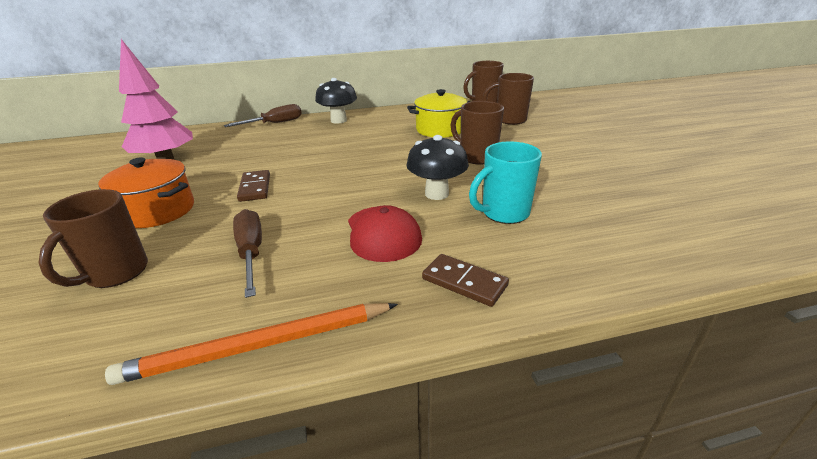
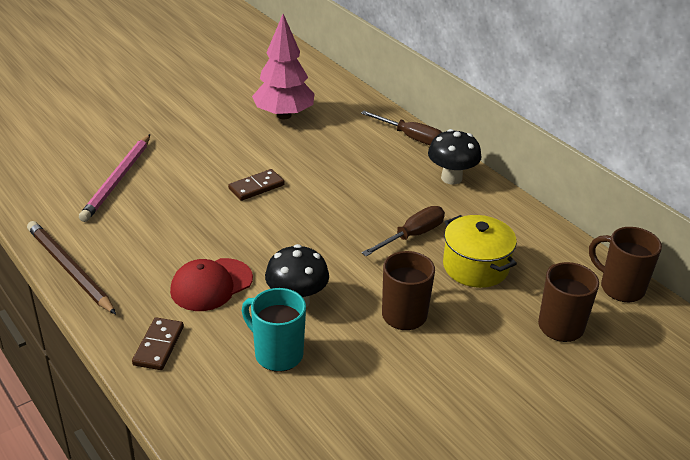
camera: 65 degrees right, 5 degrees up
(115, 273) = (118, 180): brown mug -> pink pencil
(158, 211) = (198, 156): orange pot -> none
(251, 252) = (160, 226): brown screwdriver -> brown screwdriver (412, 236)
(259, 346) = (69, 269): orange pencil -> brown pencil

